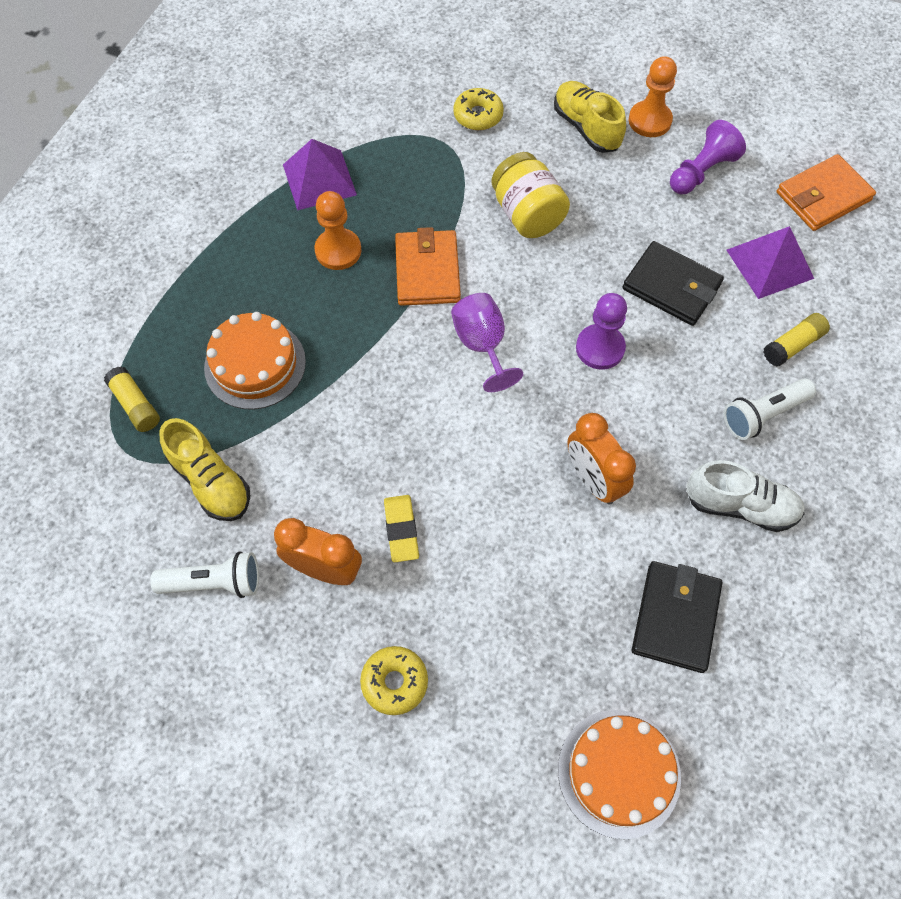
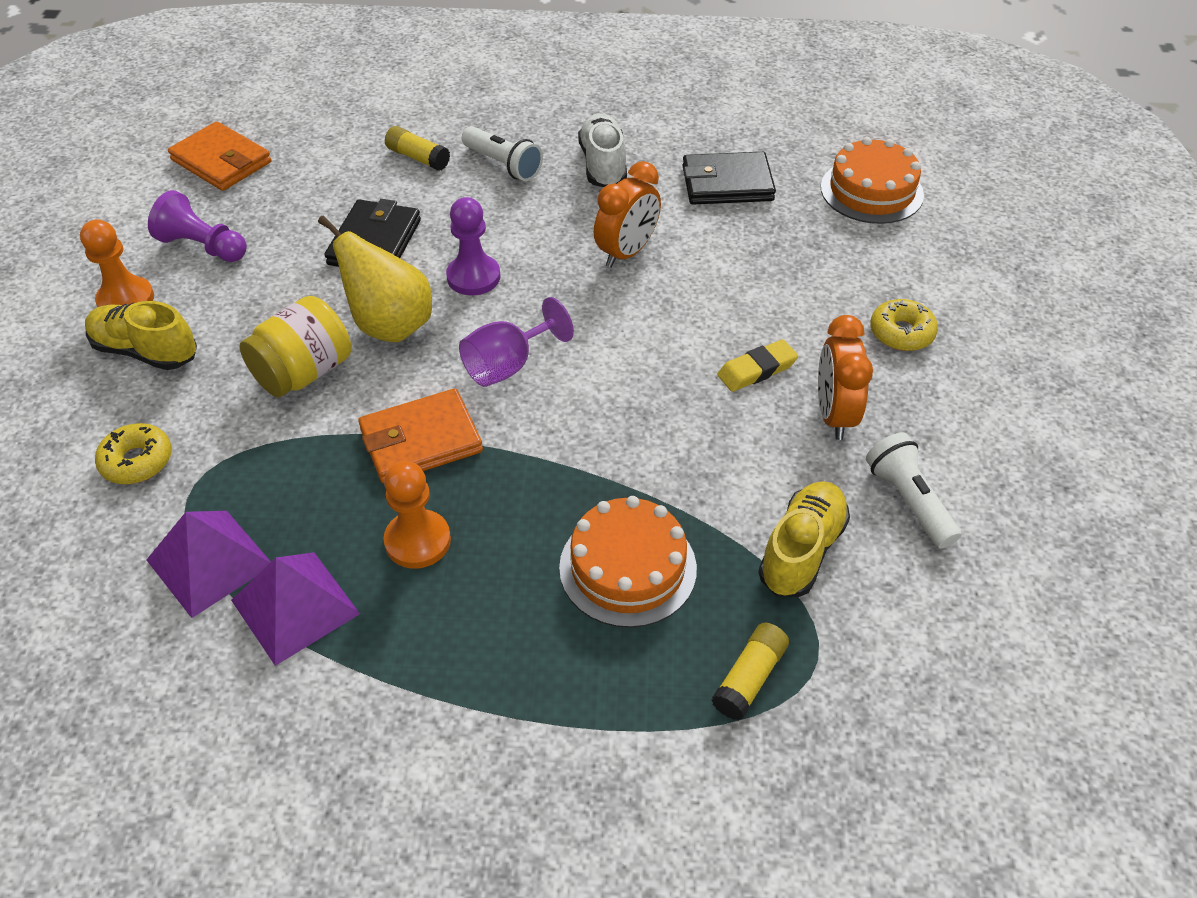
camera: 110 degrees left, 15 degrees down
(559, 277) = (390, 325): none -> yellow pear
(586, 128) = (146, 351): yellow shoe -> yellow shoe turned 75 degrees clockwise
(769, 264) = (323, 183): purple pyramid -> purple pyramid (210, 562)

